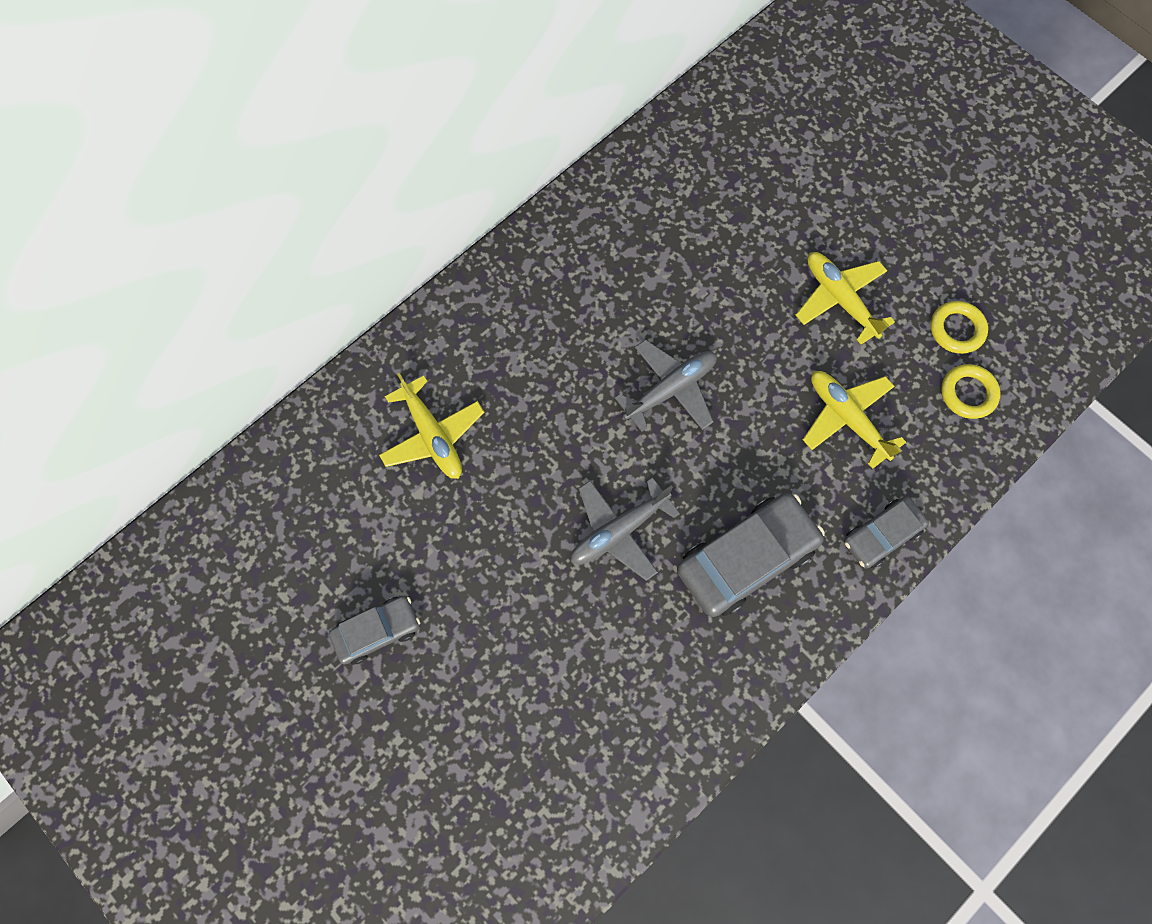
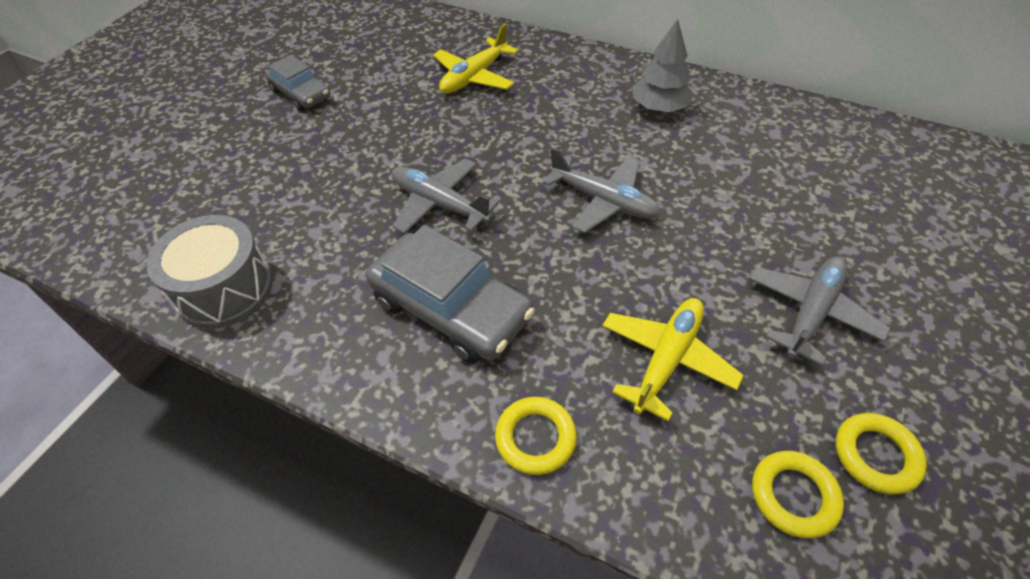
camera: 70 degrees right, 20 degrees down
(564, 283) = (659, 107): none -> grey tree
(655, 750) = (224, 289): none -> grey drum
(839, 299) = (811, 312): yellow plane -> grey plane
(881, 535) = (535, 438): grey car -> yellow ring

